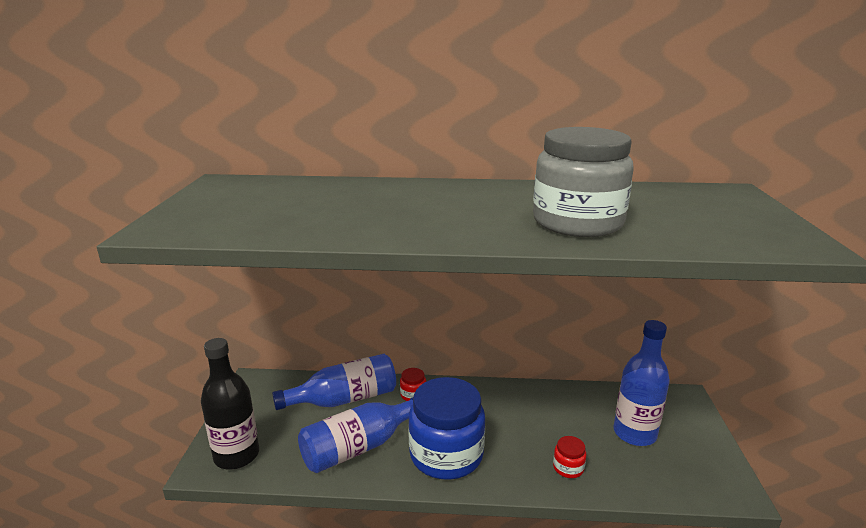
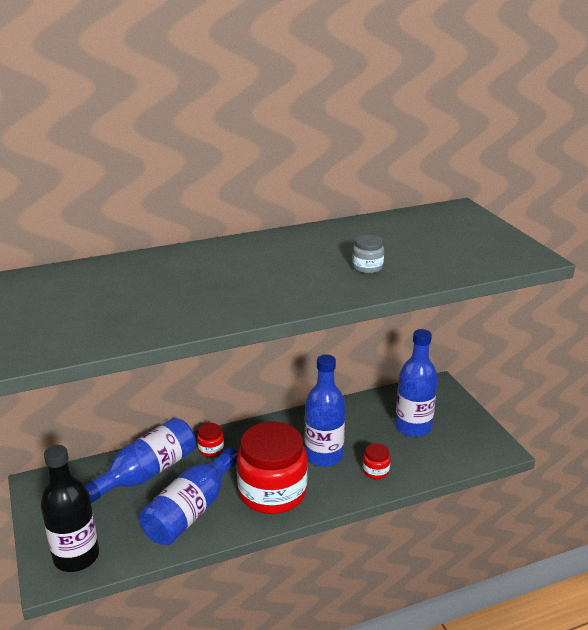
camera: 25 degrees left, 5 degrees up
(446, 455) = (272, 492): blue jar -> red jar
(519, 434) = (323, 456): none -> blue bottle
(577, 223) = (367, 267): grey jar -> grey jar, size x0.40

